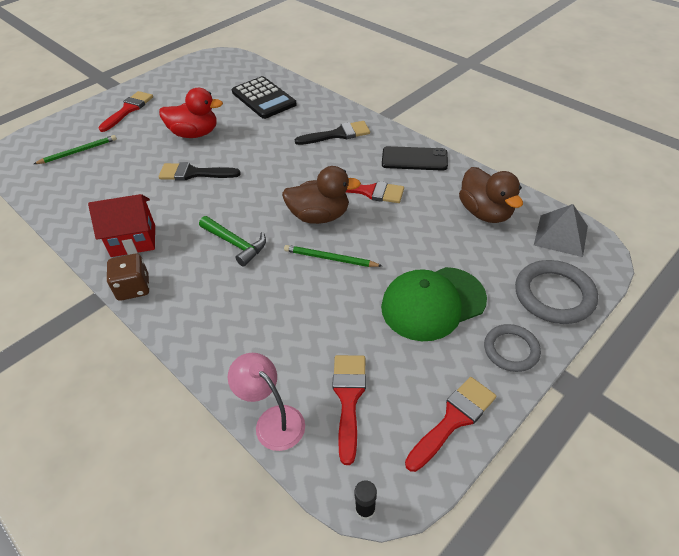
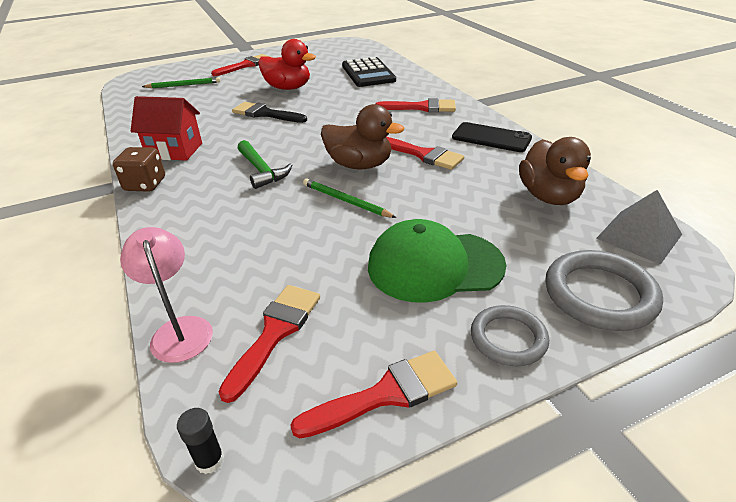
camera: 20 degrees right, 10 degrees down
(338, 134) = (422, 107): black brush -> red brush

